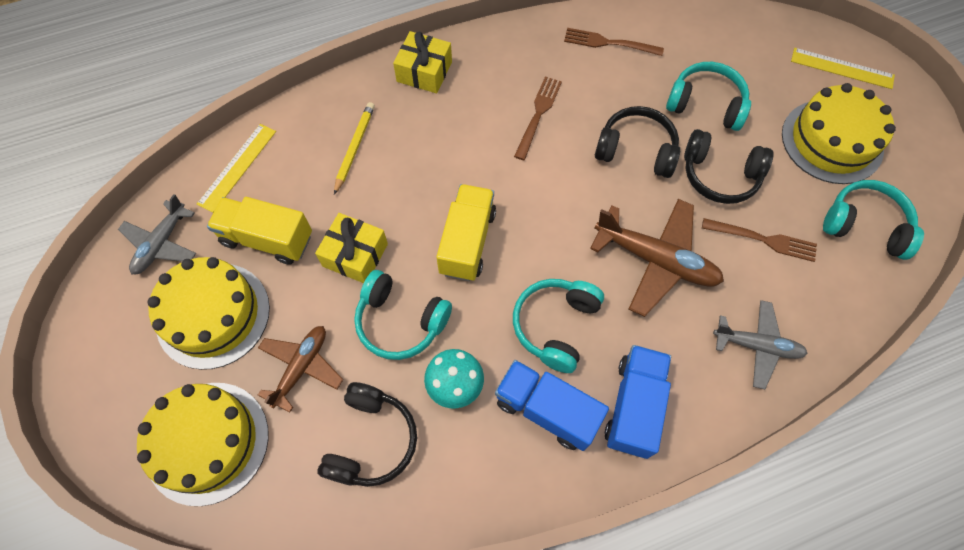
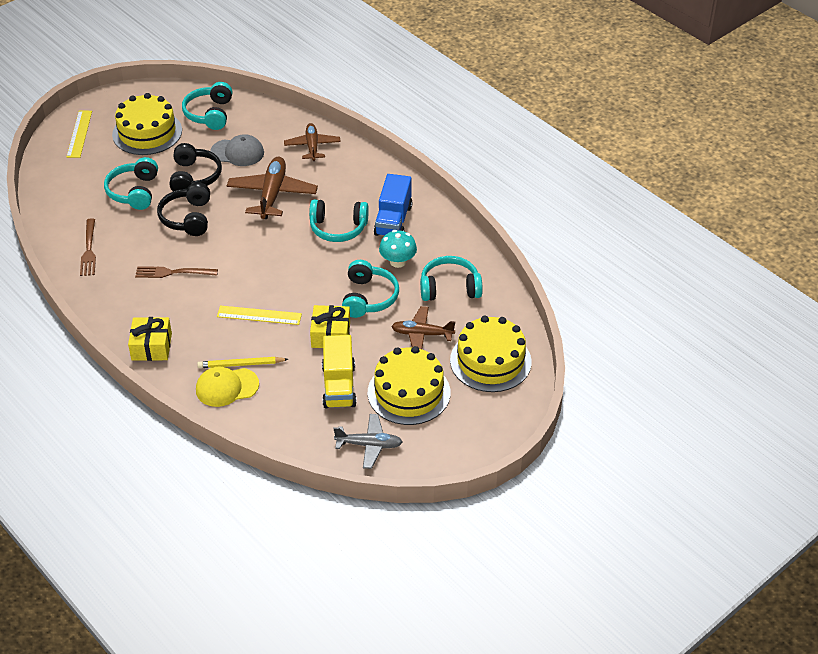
camera: 110 degrees left, 20 degrees down
(237, 167) = (285, 428): yellow ruler -> yellow ruler (259, 315)
(327, 126) = (227, 387): none -> yellow cap
(371, 440) = (449, 288): black headphones -> turquoise headphones
(467, 242) = (296, 282): yellow truck -> none
(634, 406) = (373, 187): blue truck -> none
(756, 346) = (312, 146): grey plane -> brown plane
(763, 239) = (237, 152): brown fork -> grey cap

